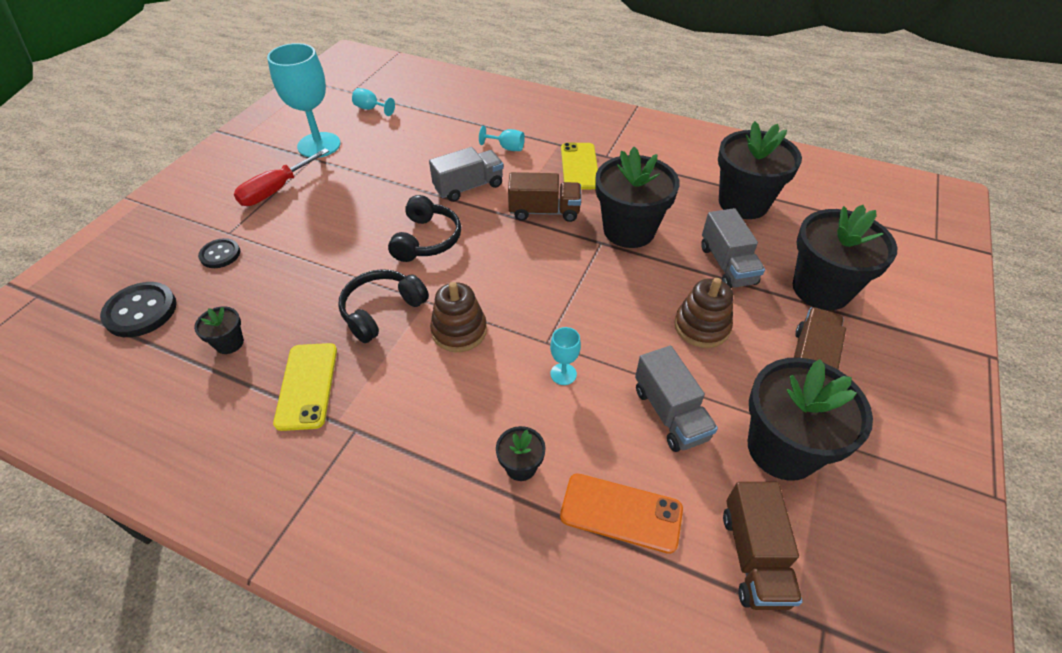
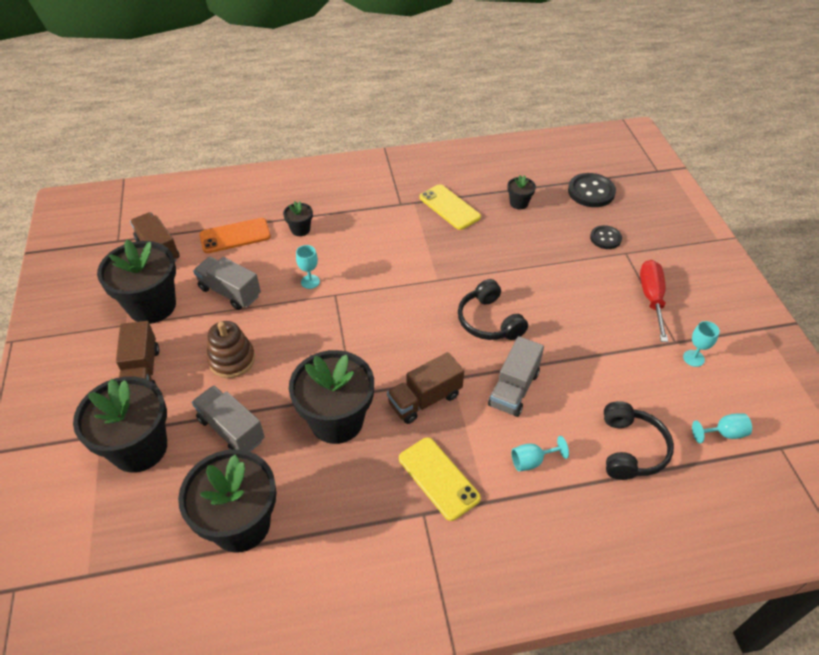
camera: 145 degrees right, 0 degrees up
(319, 145) = (693, 358): turquoise goblet -> turquoise goblet, size x0.44
(381, 310) = (458, 260): black headphones -> black headphones (631, 449)
(459, 331) = (397, 273): brown stacking toy -> none

